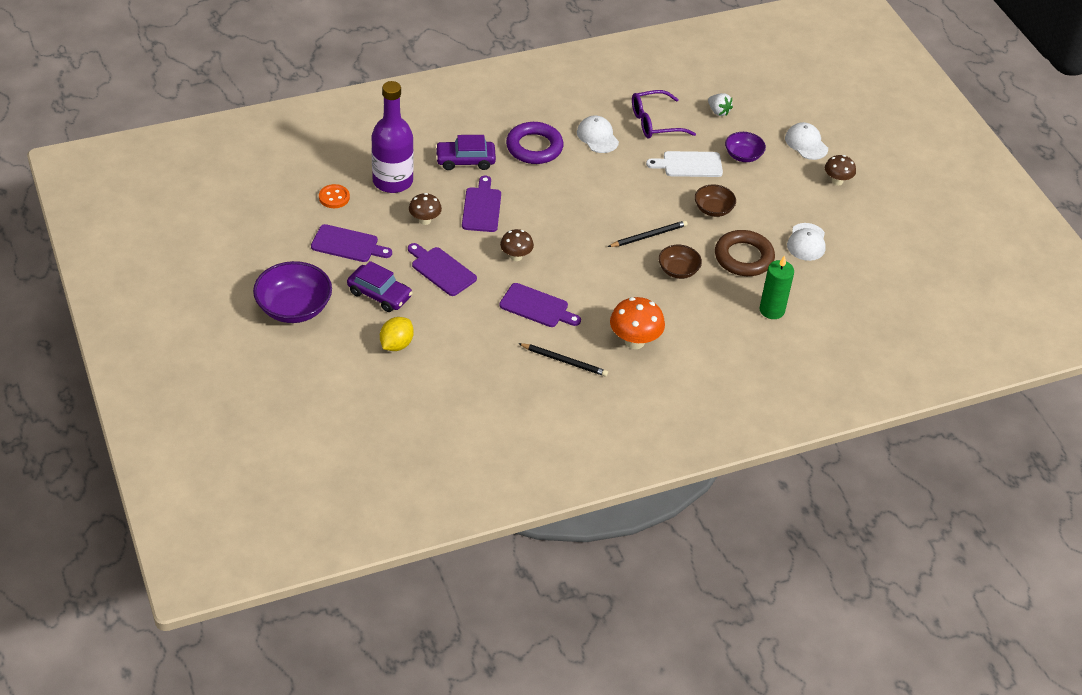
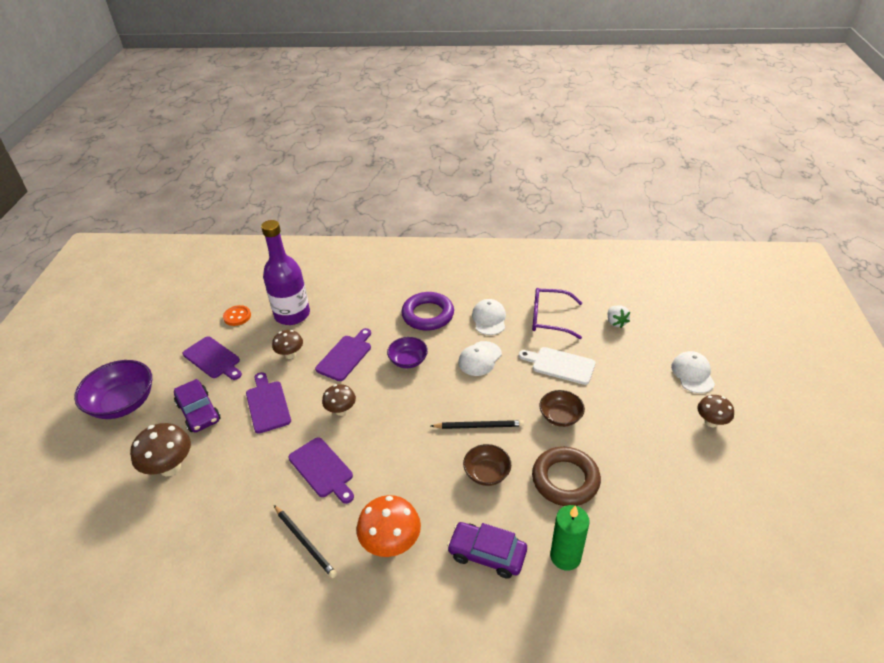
camera: 30 degrees right, 5 degrees down
(396, 344) = (170, 467): yellow lemon -> brown mushroom
(465, 160) = (362, 312): purple car -> purple car (487, 554)
(743, 155) = (619, 370): purple bowl -> purple bowl (408, 360)
(806, 242) = (645, 483): white cap -> white cap (480, 359)

